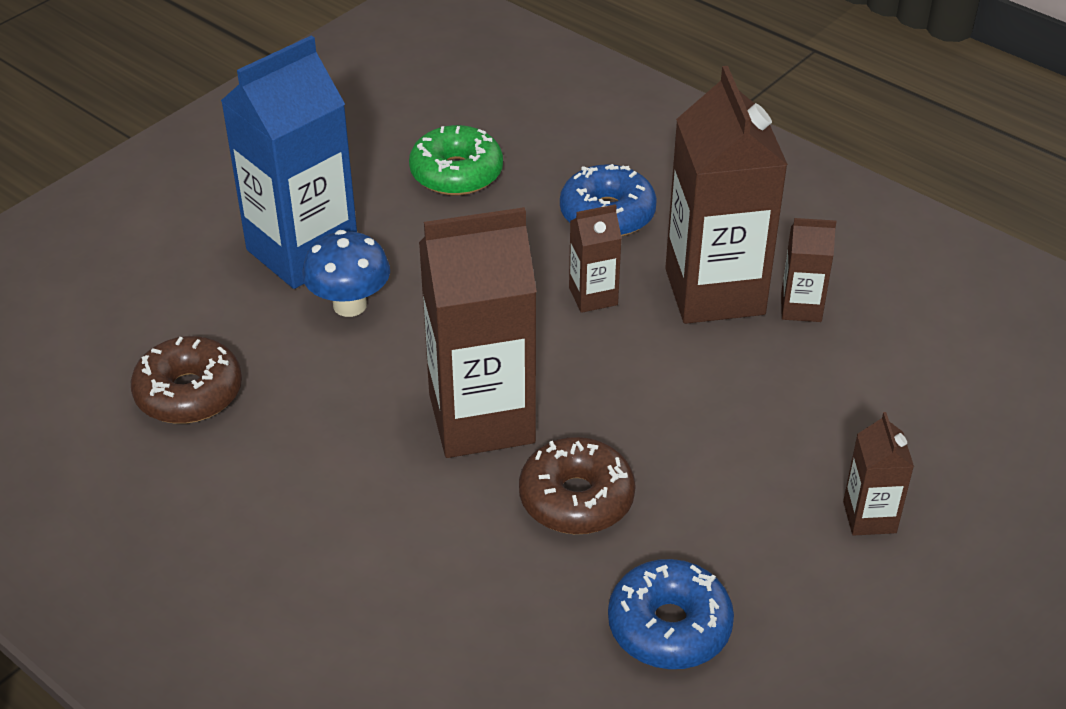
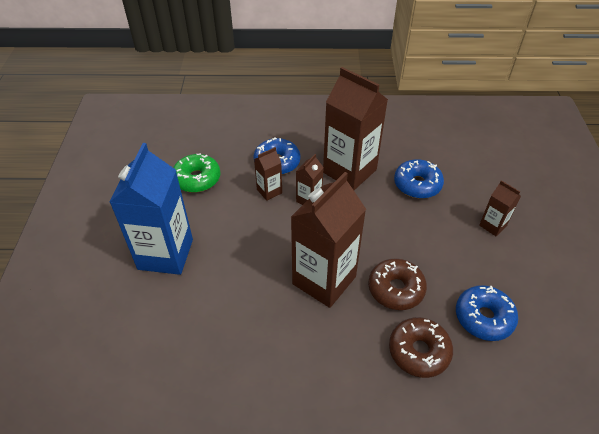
camera: 40 degrees left, 5 degrees up
(189, 393) = (184, 358): brown donut -> brown donut (419, 351)
(350, 305) = (214, 266): blue mushroom -> none
(801, 307) = (384, 160): brown carton -> brown carton (269, 191)
(811, 377) = (417, 184): none -> blue donut

